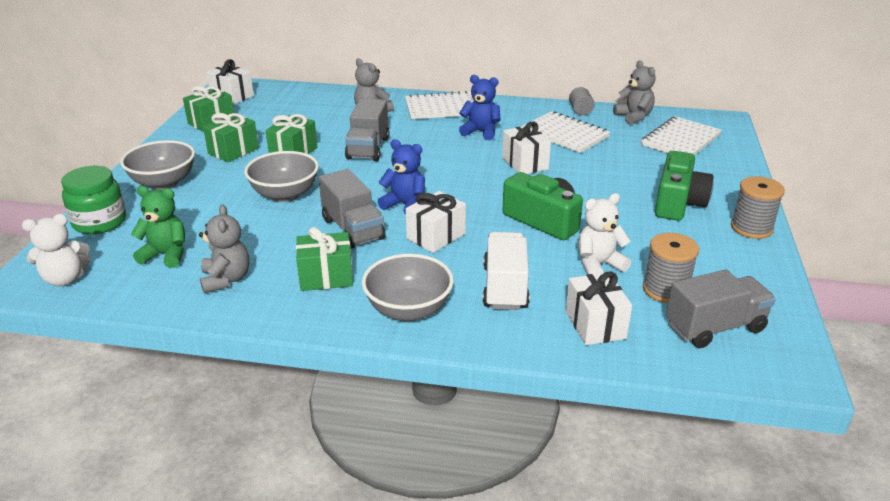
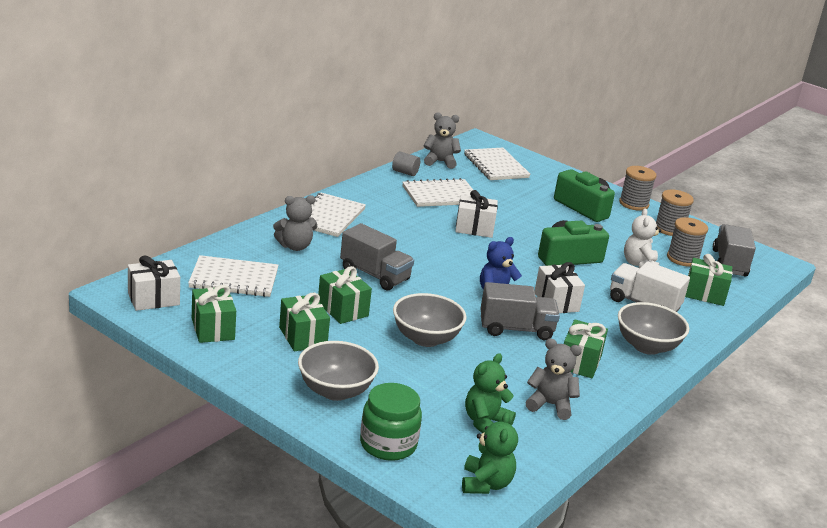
camera: 65 degrees left, 5 degrees down
(65, 279) = (486, 484): white teddy bear -> green teddy bear
(292, 108) = (234, 279): none -> white notebook
(480, 132) = (398, 221): blue teddy bear -> none
(595, 324) = (704, 294): white gift -> green gift
(730, 264) = (669, 229): none -> grey spool

